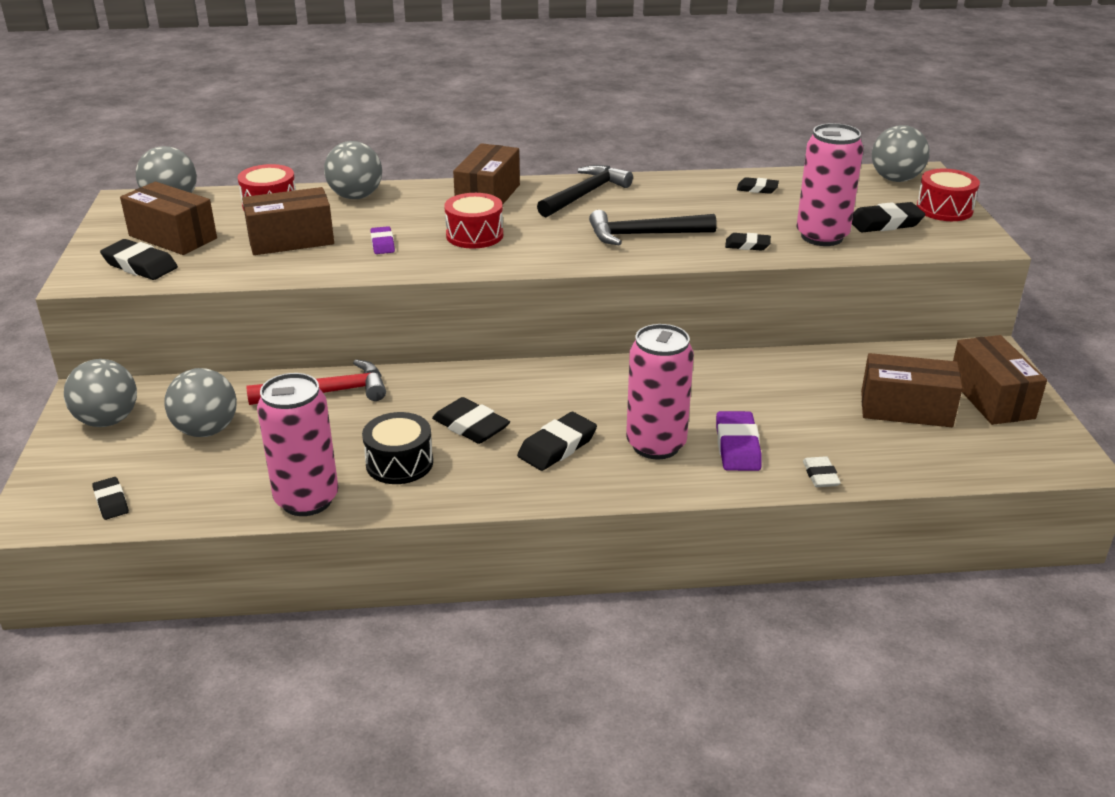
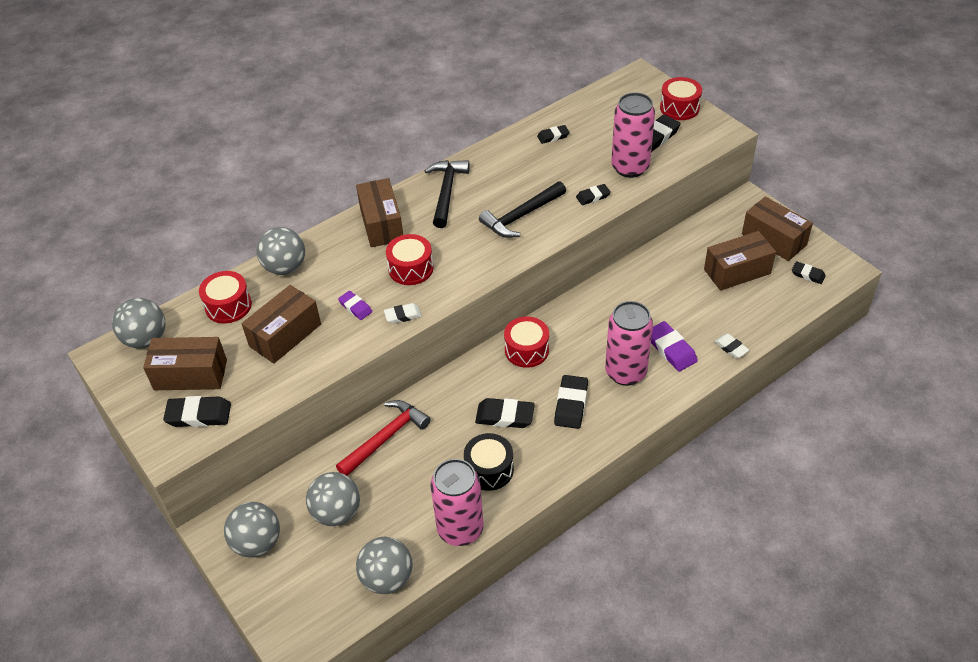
camera: 30 degrees left, 15 degrees up
(111, 501) = (335, 603): black eraser -> black eraser (808, 274)
(420, 265) = (403, 315): none -> white eraser
(561, 381) = (526, 350): none -> red drum
(895, 179) = (629, 89): grey ball -> grey ball (387, 578)

